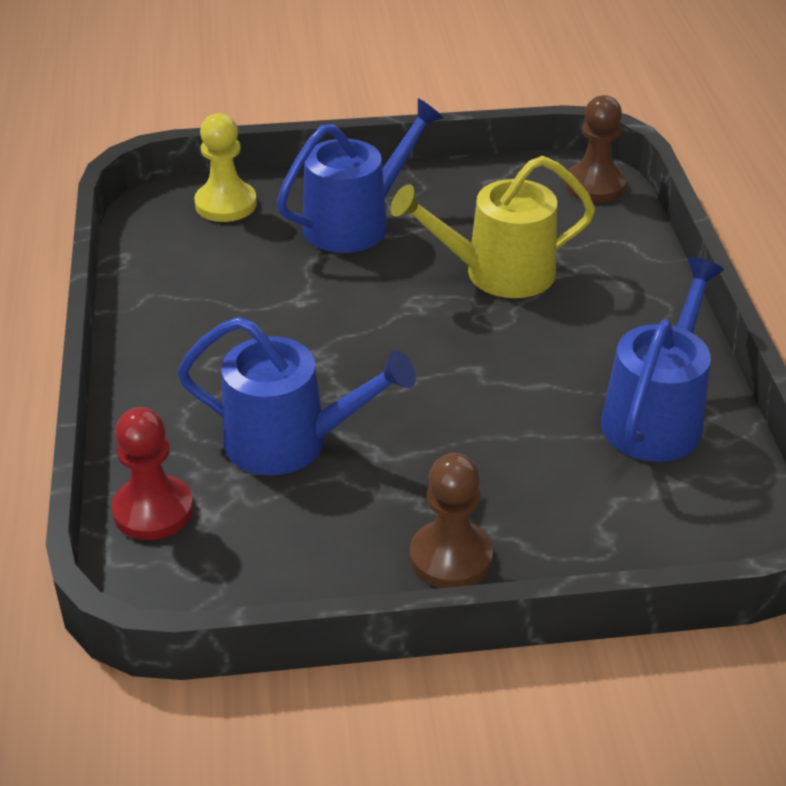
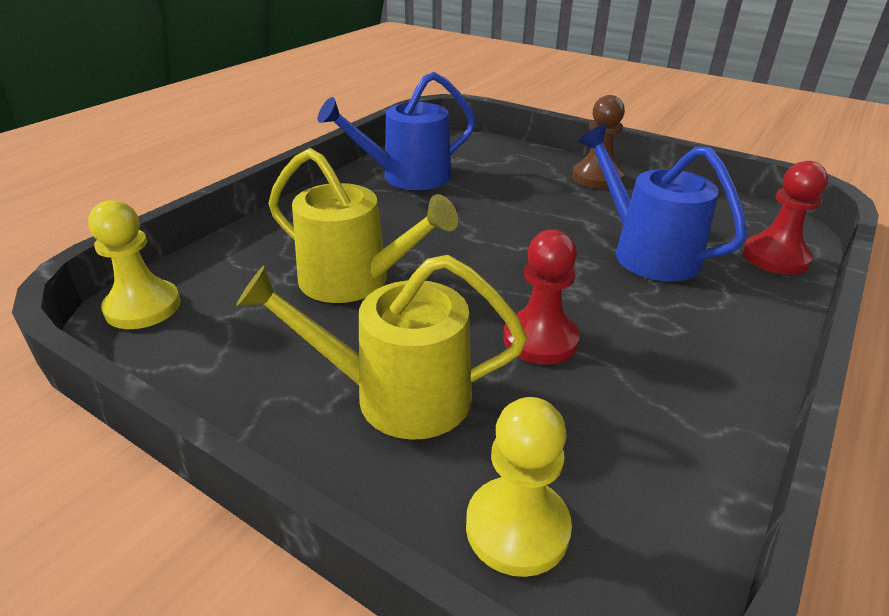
camera: 140 degrees left, 5 degrees down
(306, 300) = (540, 339): none -> red pawn
(355, 223) = (397, 396): blue watering can -> yellow watering can
(594, 185) = (143, 307): brown pawn -> yellow pawn

